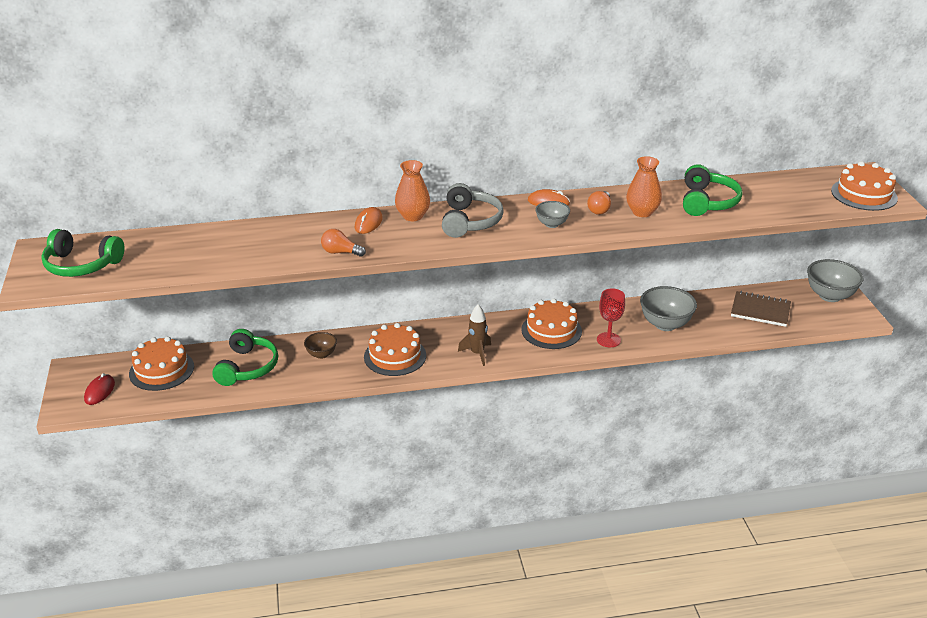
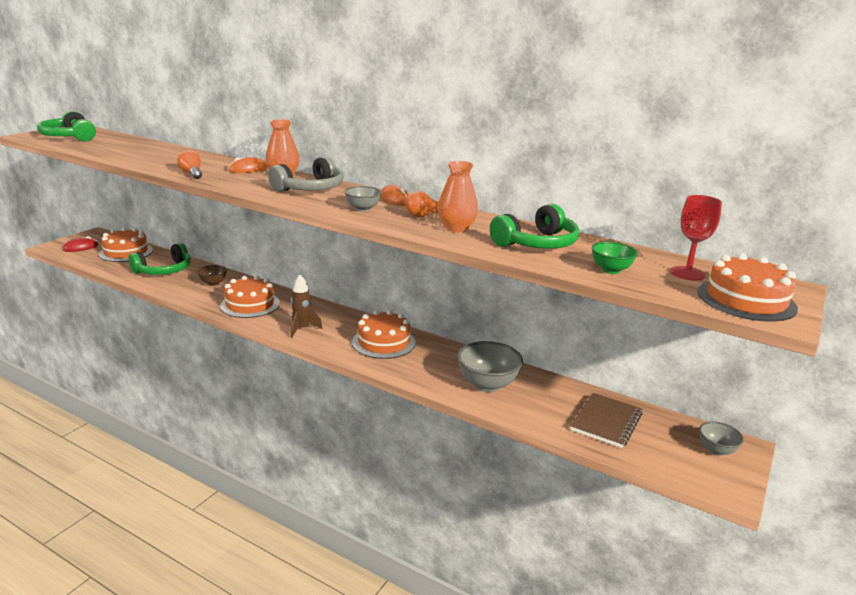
camera: 40 degrees right, 10 degrees down
(608, 340) = (415, 370): red goblet -> red goblet (687, 273)
(760, 310) = (606, 422): brown notebook -> brown notebook turned 60 degrees clockwise
(778, 205) = (611, 270): none -> green bowl
(829, 296) = (716, 450): grey bowl -> grey bowl, size x0.56

